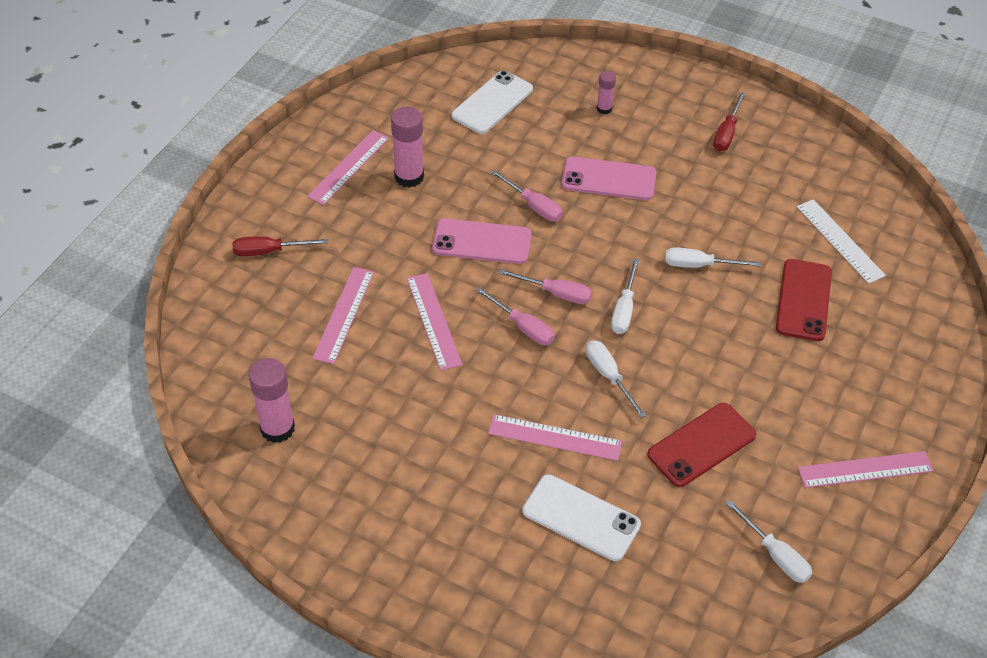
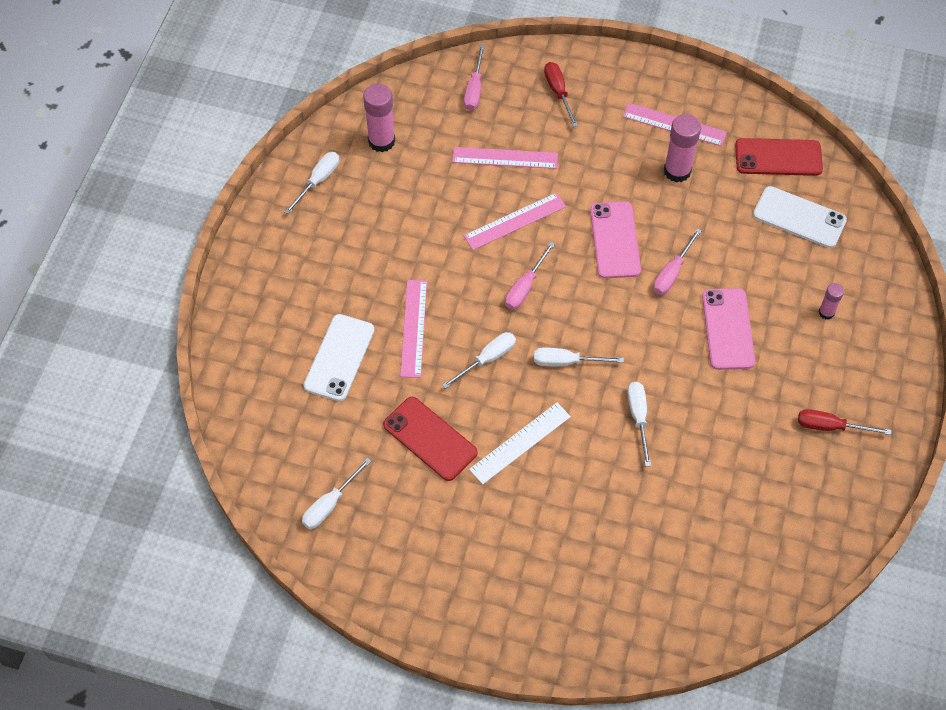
camera: 80 degrees right, 10 degrees up
(316, 504) = (318, 181): none -> white screwdriver
(555, 294) = (570, 306): pink screwdriver -> pink screwdriver (474, 89)
(803, 300) = (620, 512): red phone -> red phone (778, 157)
(840, 240) = (710, 542): white ruler -> white ruler (520, 443)
(865, 469) = (432, 573): pink ruler -> none

